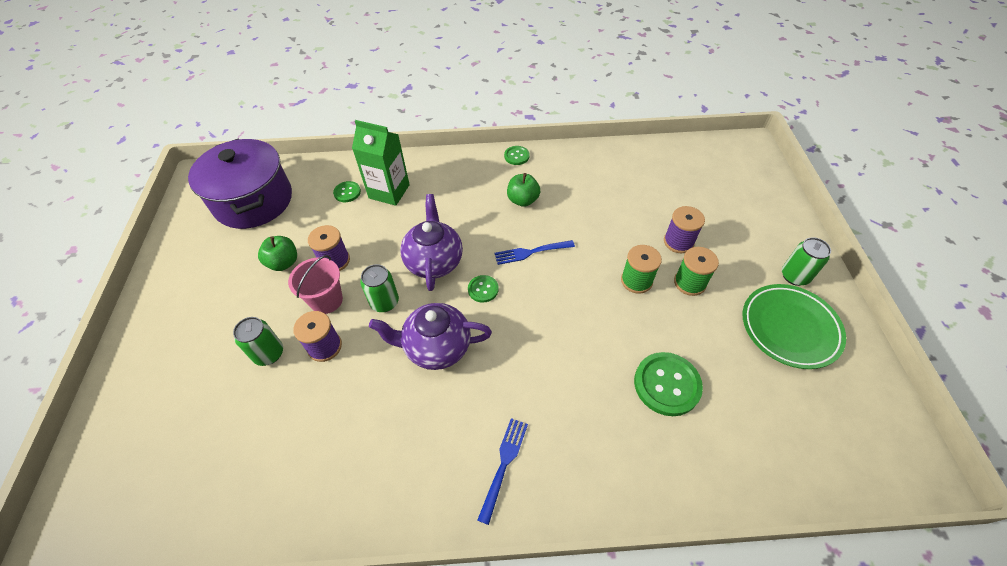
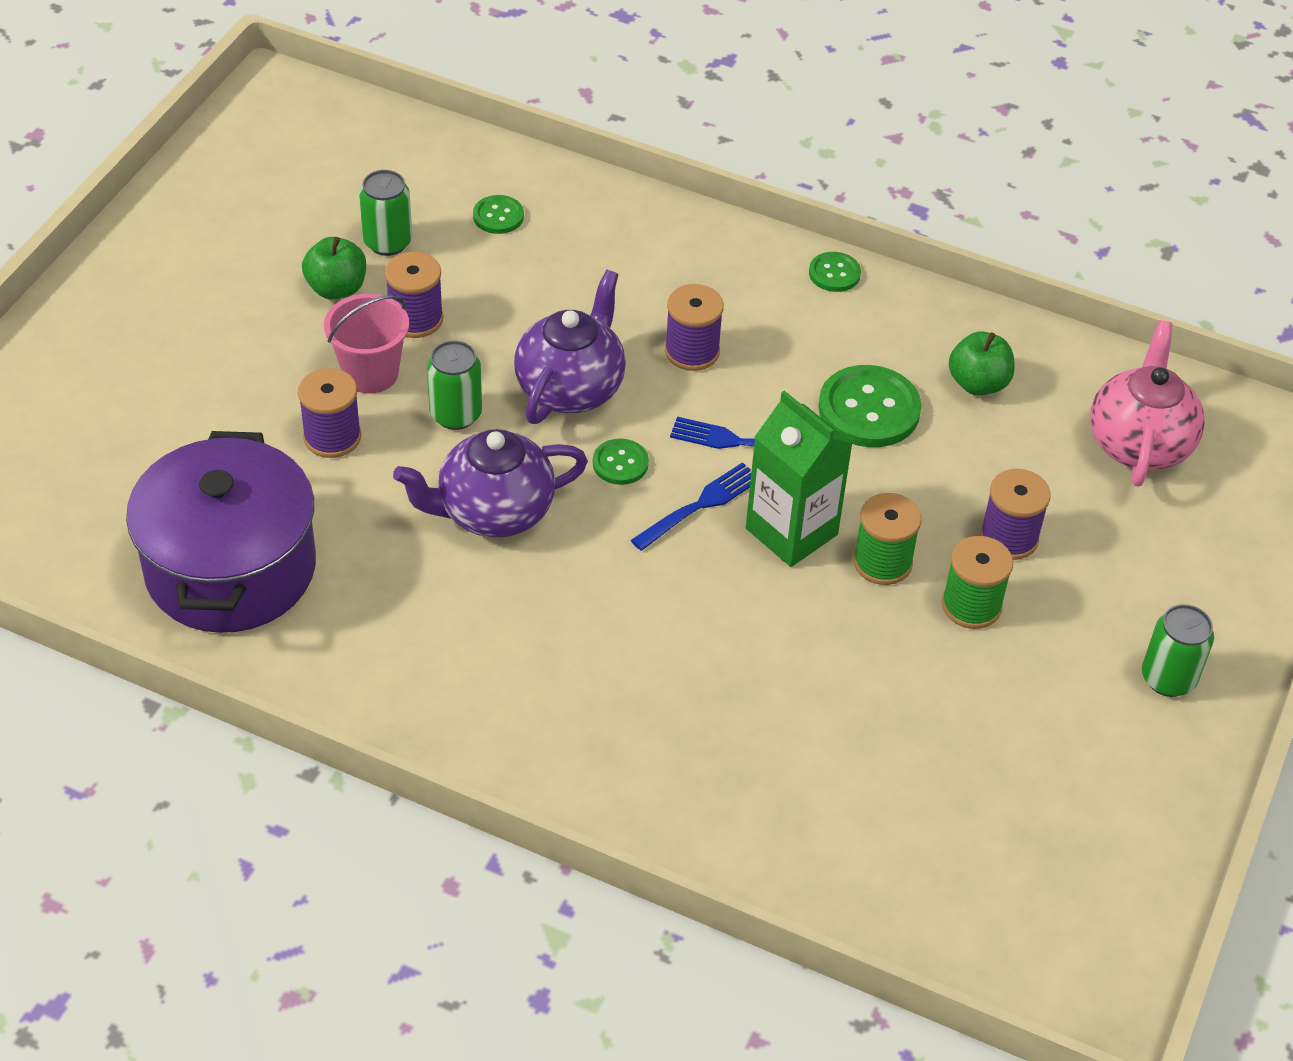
camera: 25 degrees right, 5 degrees down
(253, 201) = (340, 168): purple pot -> purple pot (231, 569)
(269, 353) = (249, 411): green can -> green can (388, 242)
(389, 191) = (569, 243): green carton -> green carton (791, 531)
(436, 347) = (494, 512): purple teapot -> purple teapot turned 45 degrees counterclockwise
(479, 218) = (692, 351): none -> purple spool
(503, 465) = (490, 700): blue fork -> blue fork (699, 506)
(523, 200) = (788, 354): green apple -> green apple (978, 383)
(667, 384) = (807, 720): green button -> green button (869, 409)
(693, 175) = (1139, 443): none -> pink teapot
(789, 328) = (1080, 743): green plate -> none

